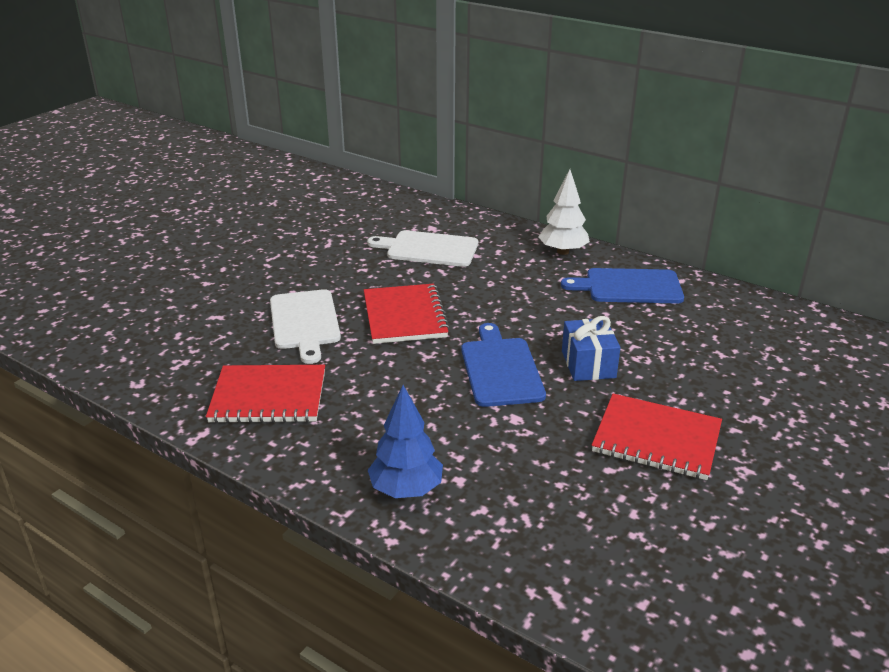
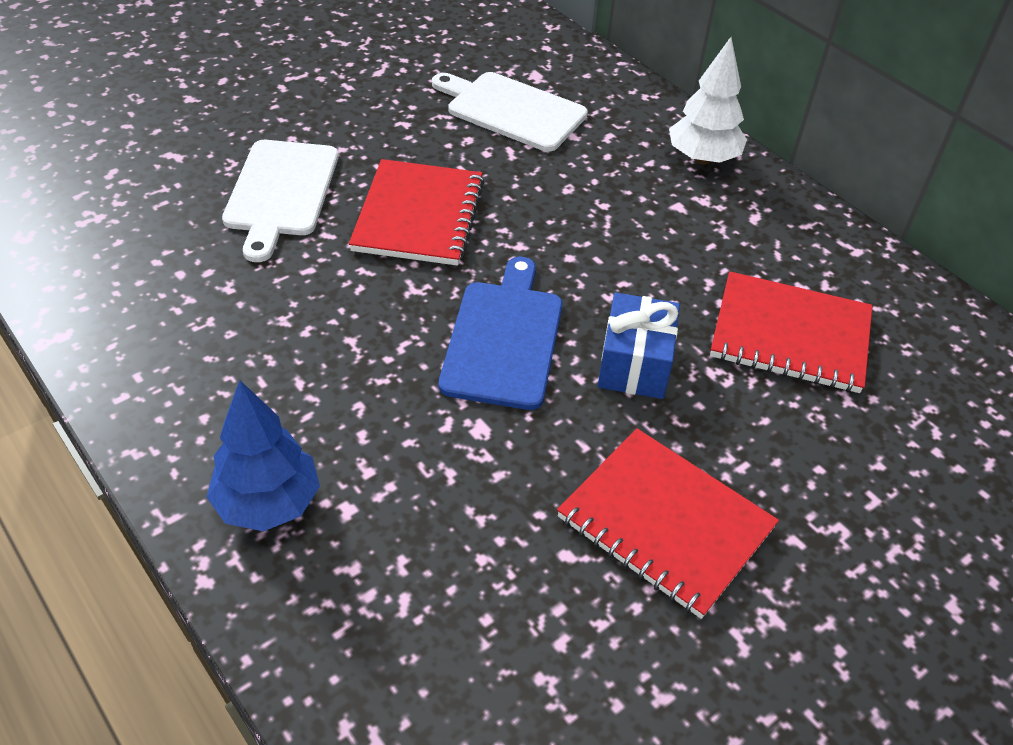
camera: 15 degrees right, 15 degrees up
(268, 397) = (171, 302): red notebook -> red notebook (790, 336)
(629, 287) = (769, 244): blue cutting board -> none

